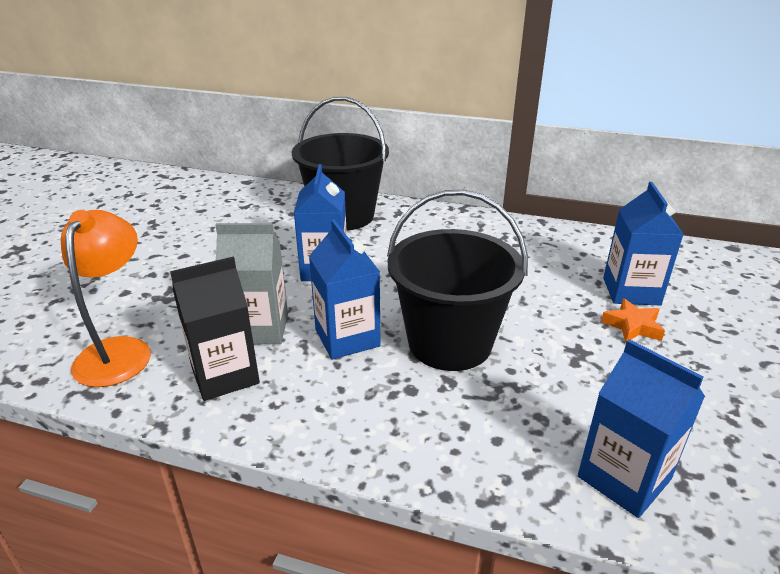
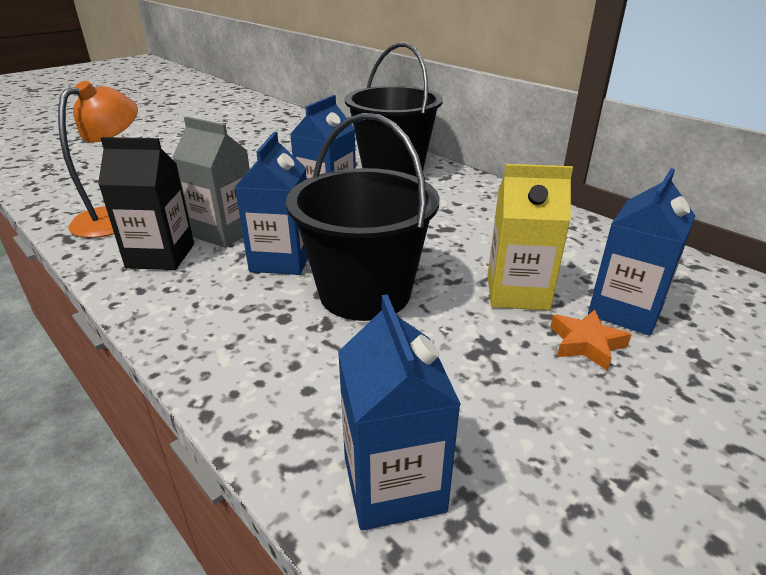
camera: 30 degrees right, 0 degrees up
(554, 302) = (517, 292): none -> yellow carton

